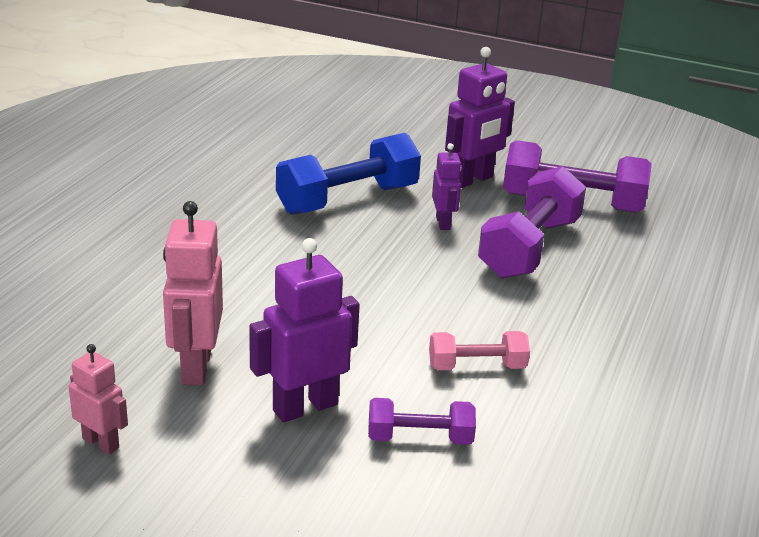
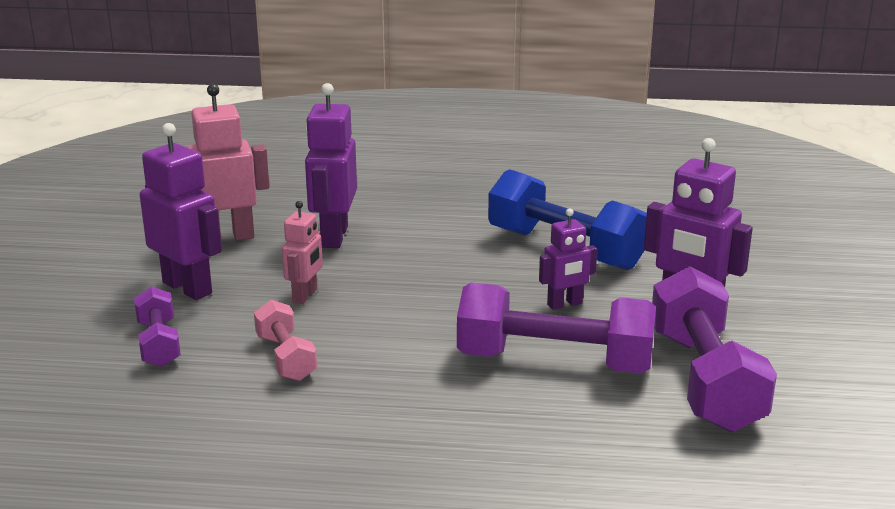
camera: 75 degrees right, 5 degrees down
(101, 443) = (119, 226): pink robot -> pink robot (305, 295)
(243, 302) = (334, 237): none -> purple robot

